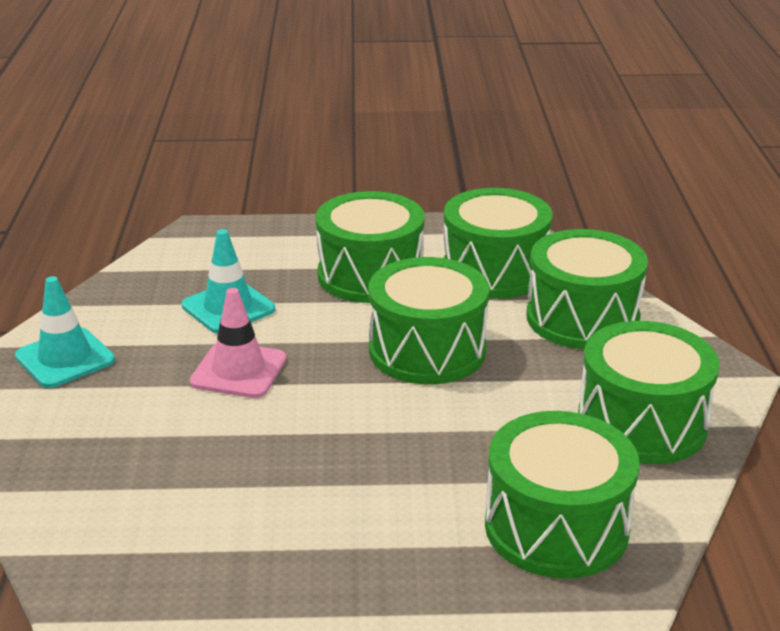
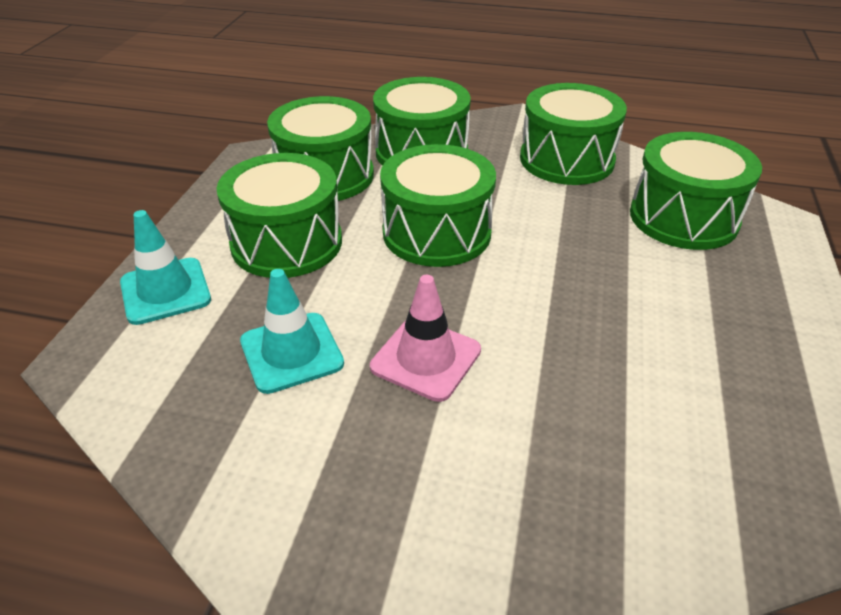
camera: 75 degrees left, 10 degrees up
(65, 358) = (334, 527): turquoise traffic cone -> turquoise traffic cone (165, 291)

